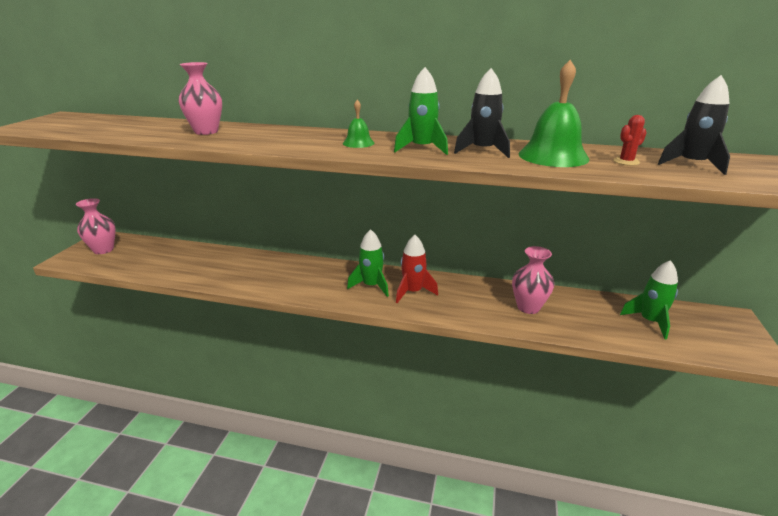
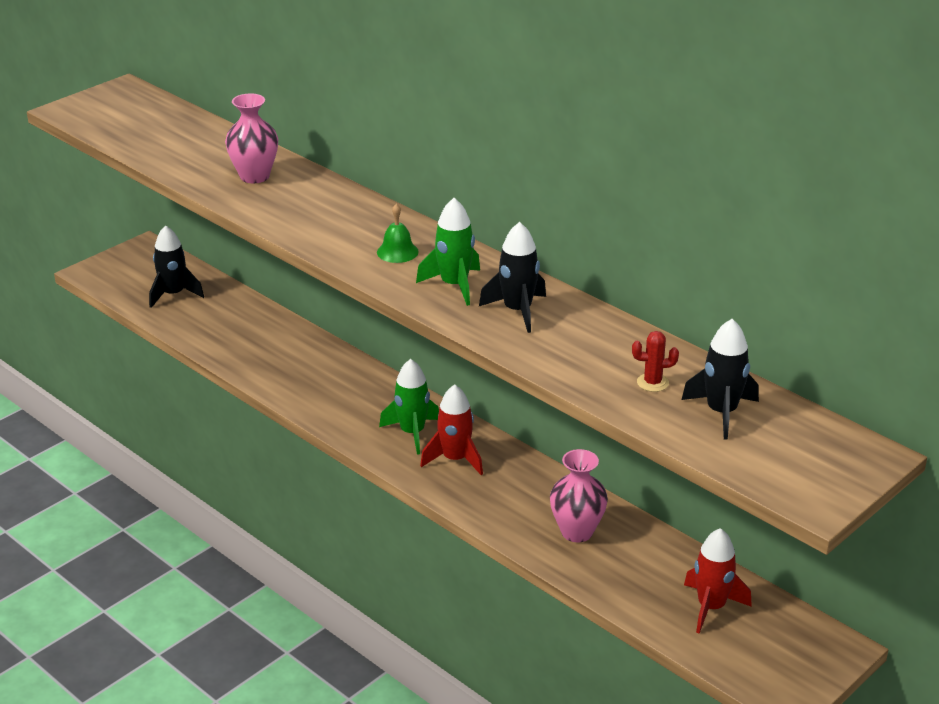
camera: 30 degrees right, 5 degrees up
(103, 250) = (138, 269): pink vase -> none
(140, 257) = (173, 294): none -> black rocket
(553, 156) = (584, 346): green bell -> none
(649, 321) = (711, 607): green rocket -> red rocket

